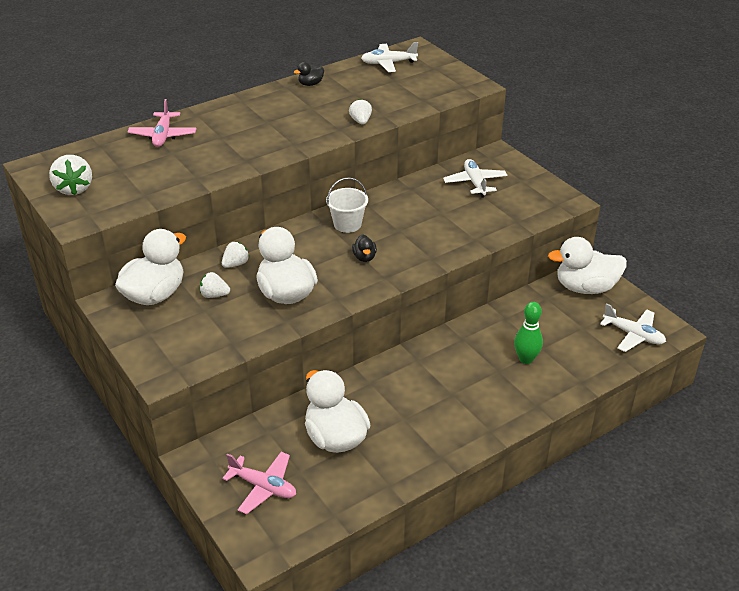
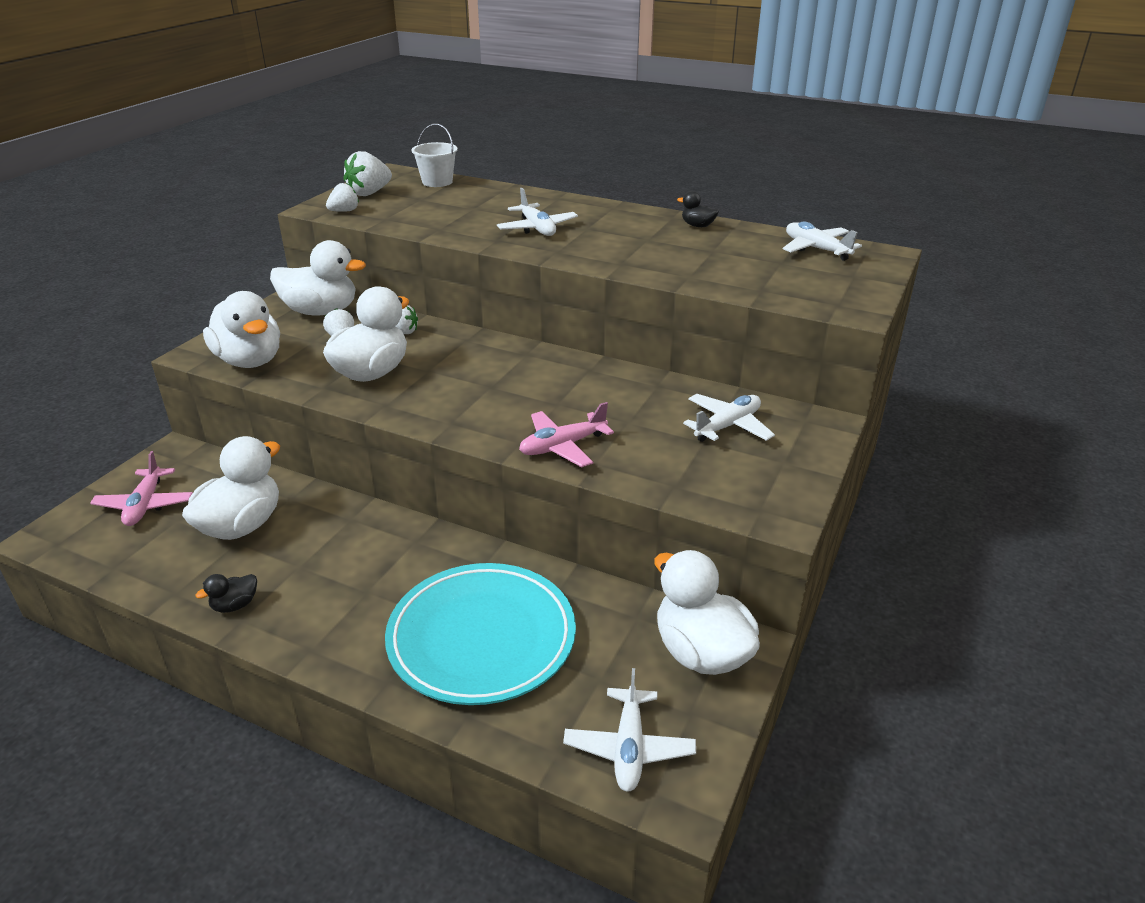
camera: 60 degrees right, 5 degrees down
(163, 135) = (500, 197): pink plane -> pink plane (562, 446)
(206, 348) = (250, 361): none -> white duck
(245, 139) = (537, 228): none -> white plane
(347, 224) = (536, 368): white bucket -> white bucket (437, 182)
(361, 121) = (654, 269): white strawberry -> white strawberry (344, 211)
(364, 257) = (480, 398): black duck -> black duck (235, 605)
(526, 359) = (482, 638): green bowling pin -> turquoise plate

